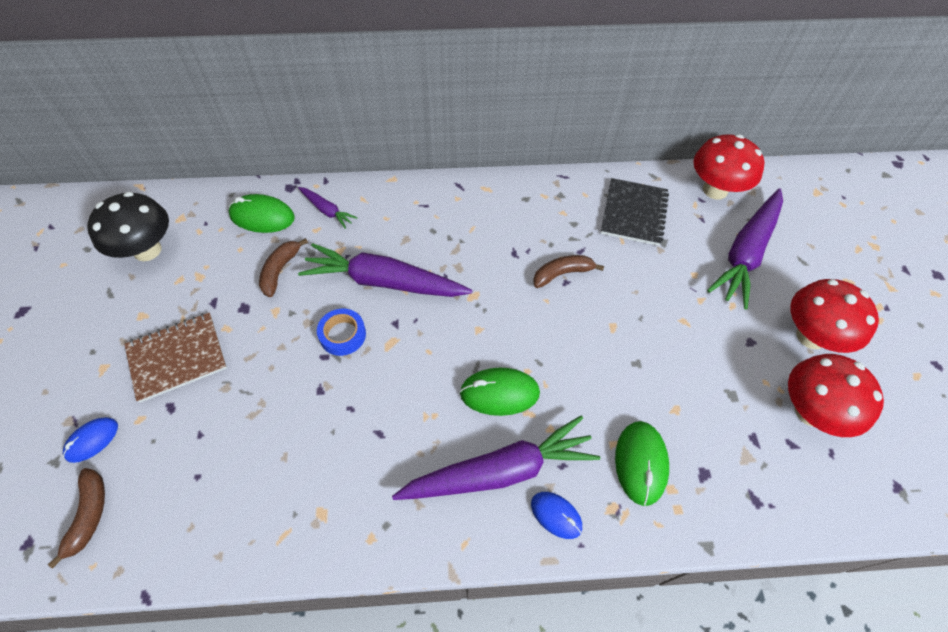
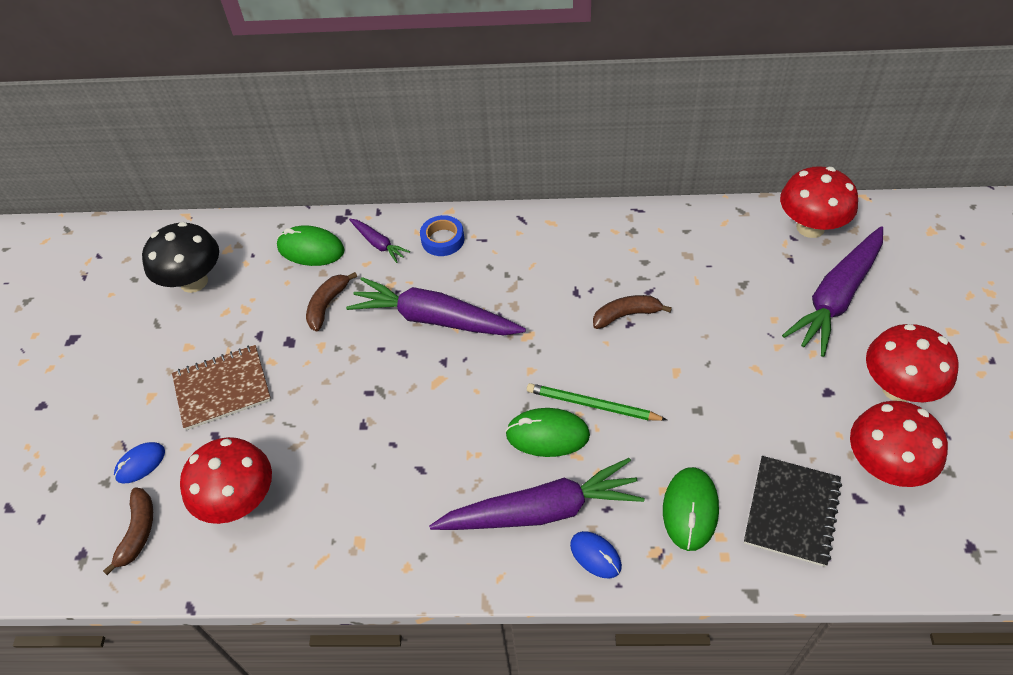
camera: 10 degrees right, 5 degrees down
(197, 475) = (240, 501): none -> red mushroom
(342, 335) = (388, 371): blue tape -> blue tape (442, 239)
(539, 361) = (592, 405): none -> green pencil
(634, 213) = (713, 252): black notebook -> black notebook (792, 512)

